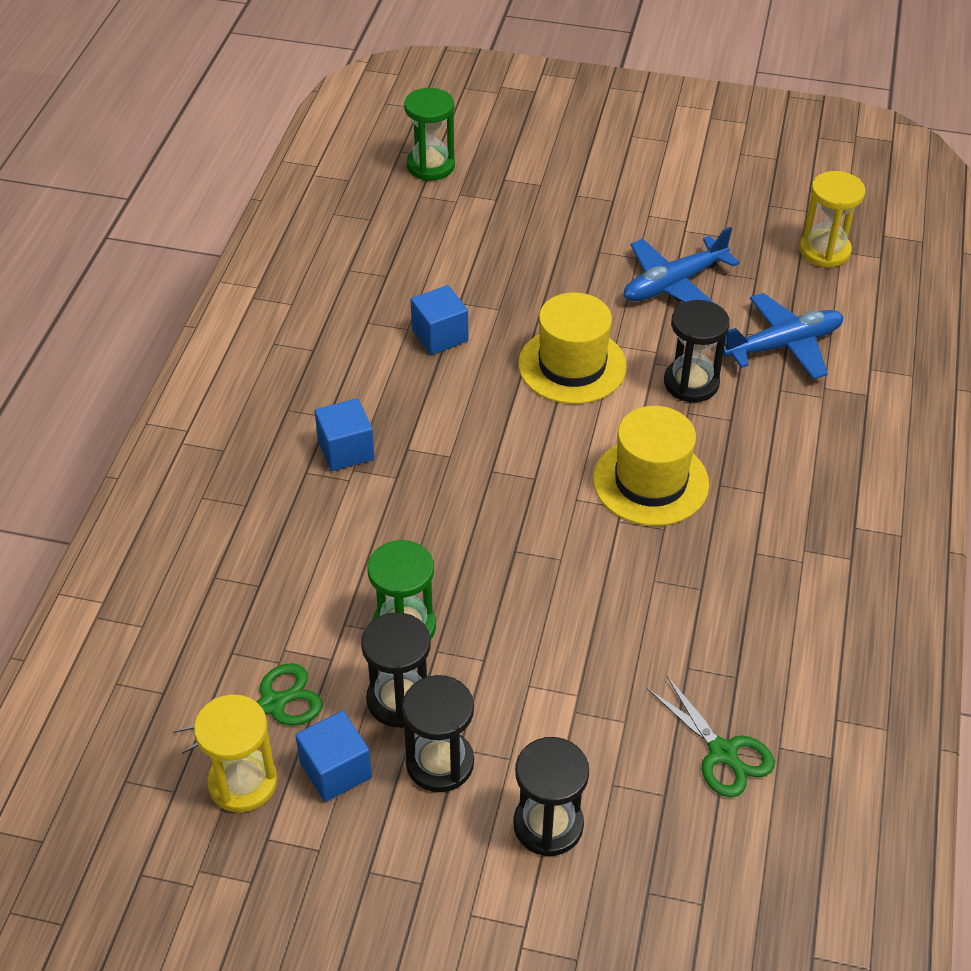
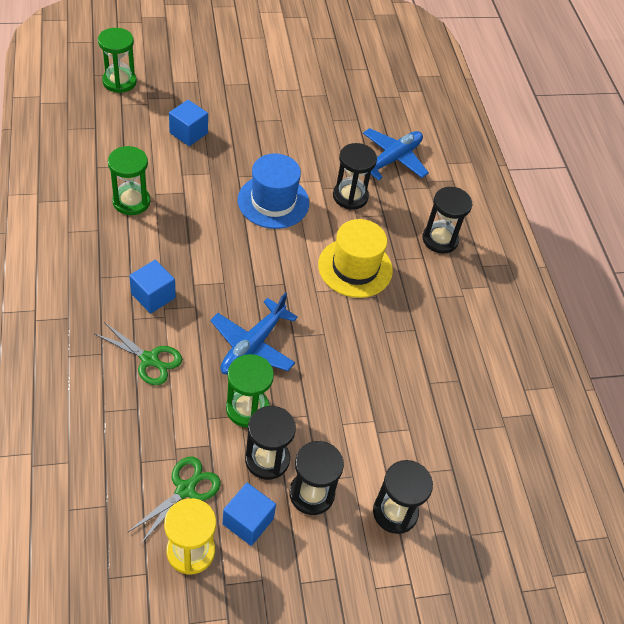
camera: 30 degrees left, 5 degrees up
(373, 323) = (131, 201): none -> green hourglass
(440, 335) = (179, 200): blue cube -> blue cube (188, 133)
(572, 365) = (273, 201): yellow hat -> blue hat
(673, 284) = (311, 133): blue plane -> blue plane (252, 346)
(722, 753) = (473, 431): green scissors -> green scissors (149, 359)
(804, 474) = (440, 239): none -> black hourglass
(824, 251) = (389, 93): yellow hourglass -> none

